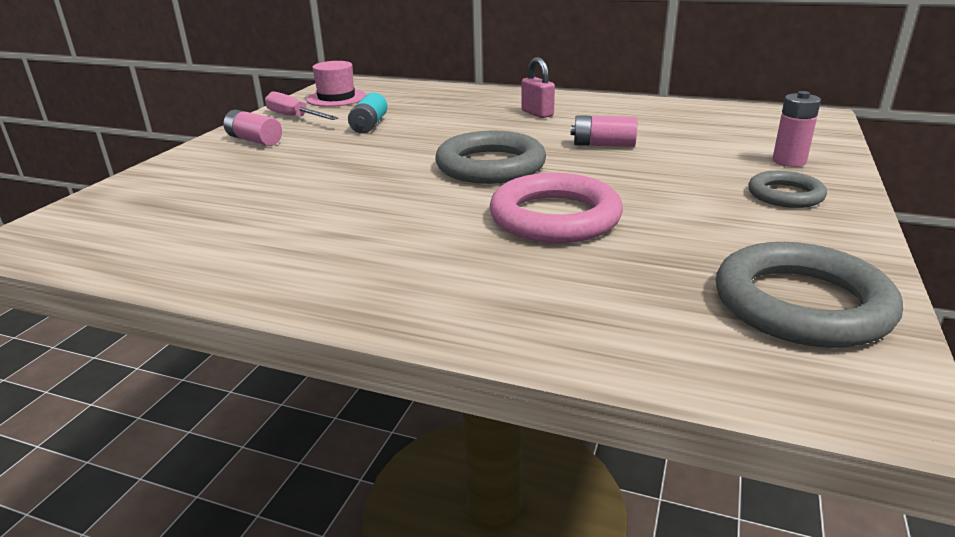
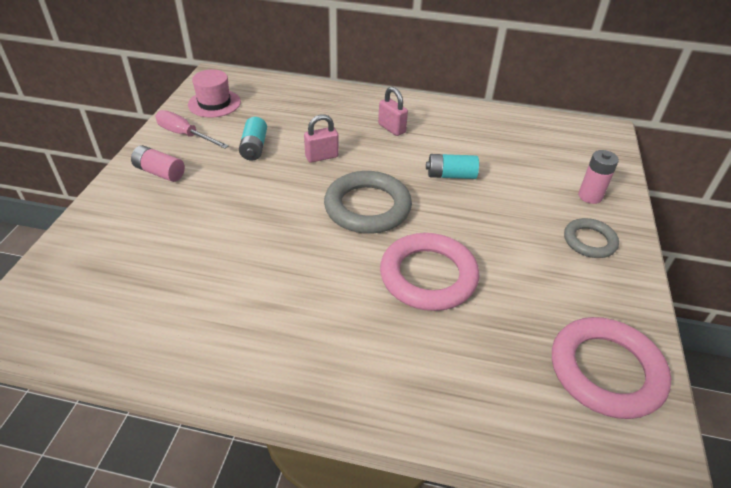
camera: 10 degrees left, 15 degrees up
(446, 131) = (322, 157): none -> pink padlock
(603, 145) = (451, 175): pink battery -> turquoise battery
(801, 304) = (606, 371): grey ring -> pink ring

